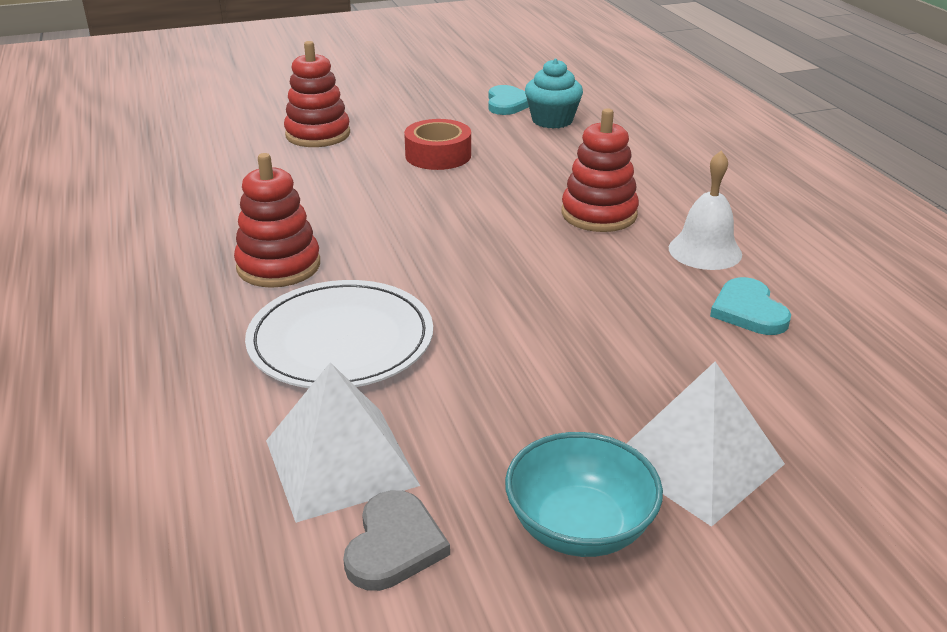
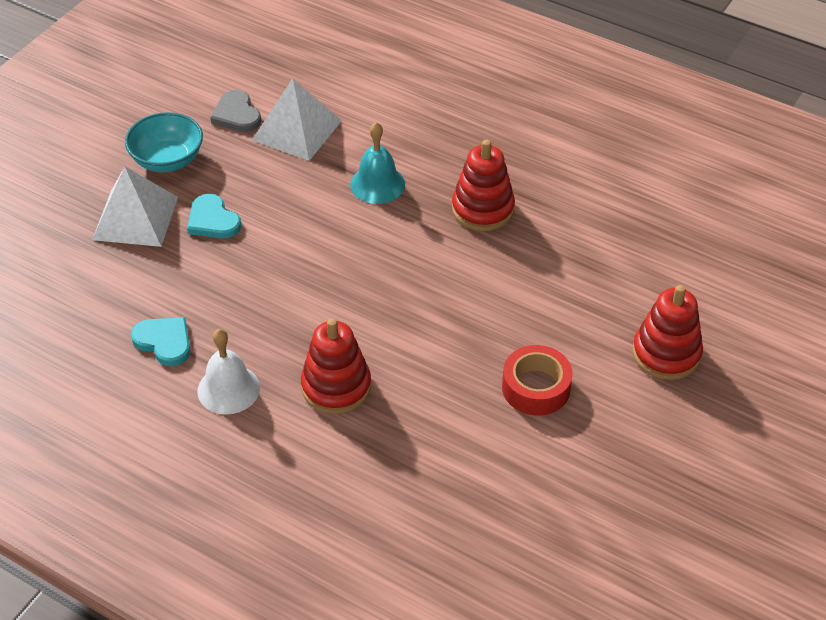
camera: 140 degrees right, 15 degrees up
(341, 340) = (377, 184): white plate -> turquoise bell
(508, 103) = (582, 524): turquoise heart -> turquoise heart (213, 220)
(552, 120) = (506, 516): turquoise cupcake -> none

